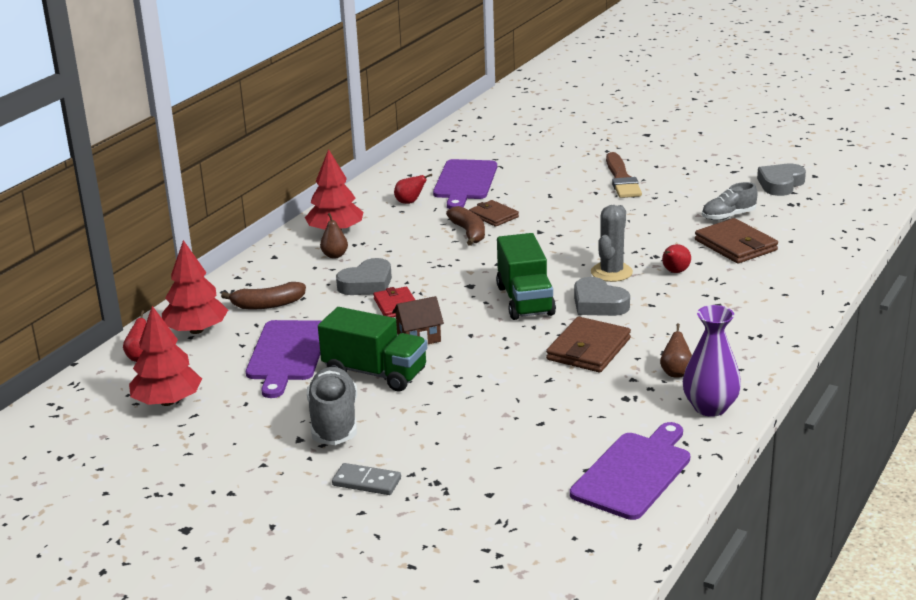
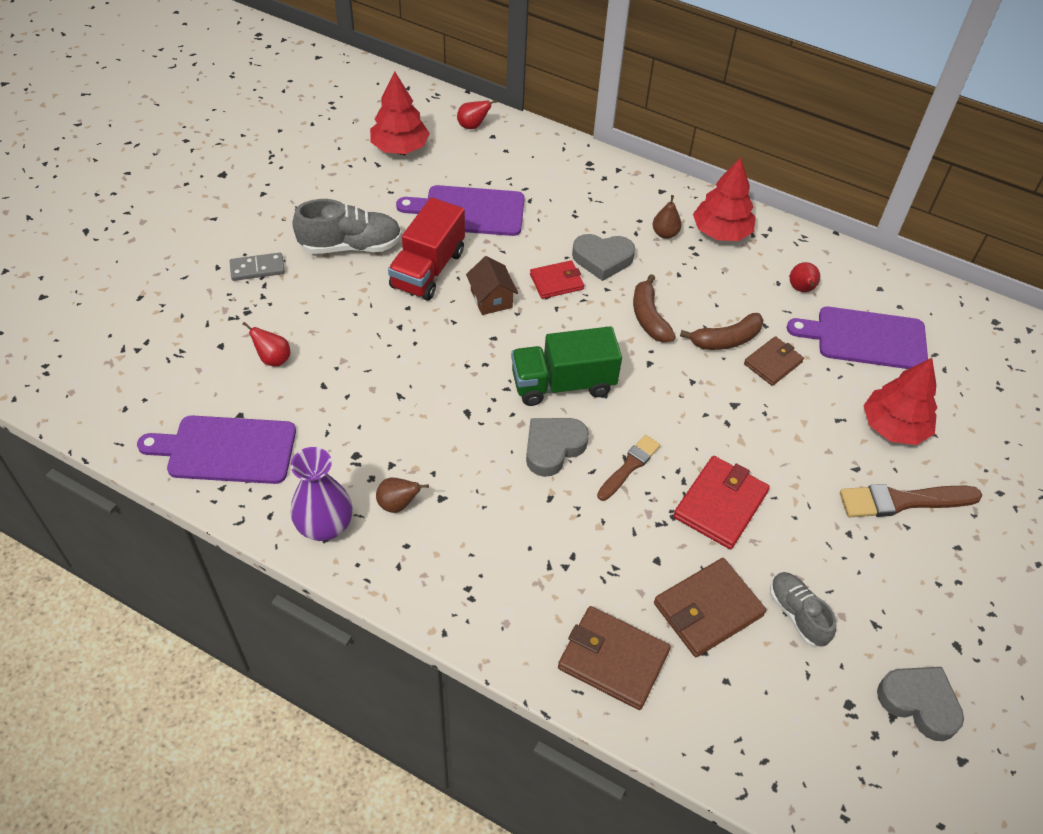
camera: 85 degrees right, 25 degrees up
(196, 330) = (516, 152): red tree -> red tree (894, 427)
(267, 305) = (561, 193): brown banana -> brown banana (649, 317)
(367, 284) = (602, 259): grey heart -> grey heart turned 45 degrees counterclockwise
(367, 482) = (257, 269): grey domino -> grey domino turned 60 degrees clockwise
(375, 373) = (428, 269): green truck -> red truck
(588, 349) = (455, 432): brown wallet -> brown wallet (613, 660)
(611, 272) = (629, 466): grey cactus -> brown brush
(634, 473) = (226, 450): purple cutting board -> purple cutting board turned 150 degrees clockwise
(640, 239) = (720, 504): none -> red wallet
(674, 272) = (631, 531): red pear -> red pear (273, 359)

